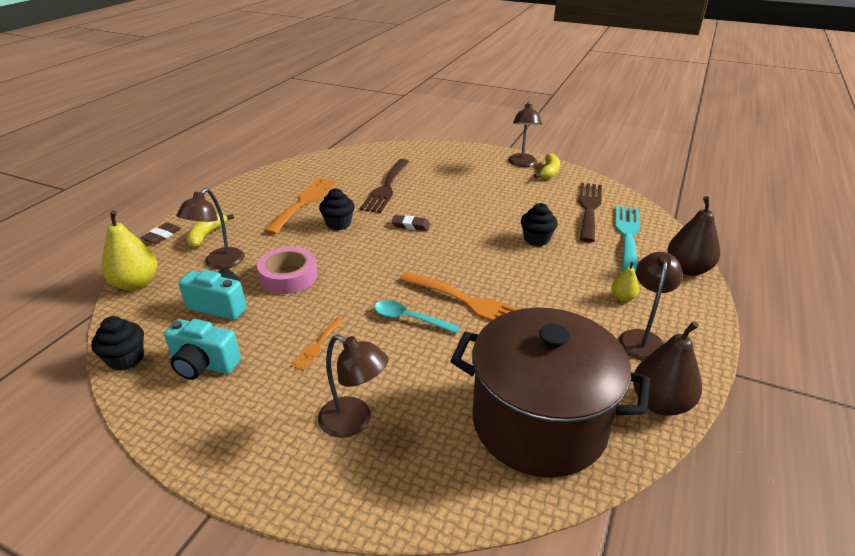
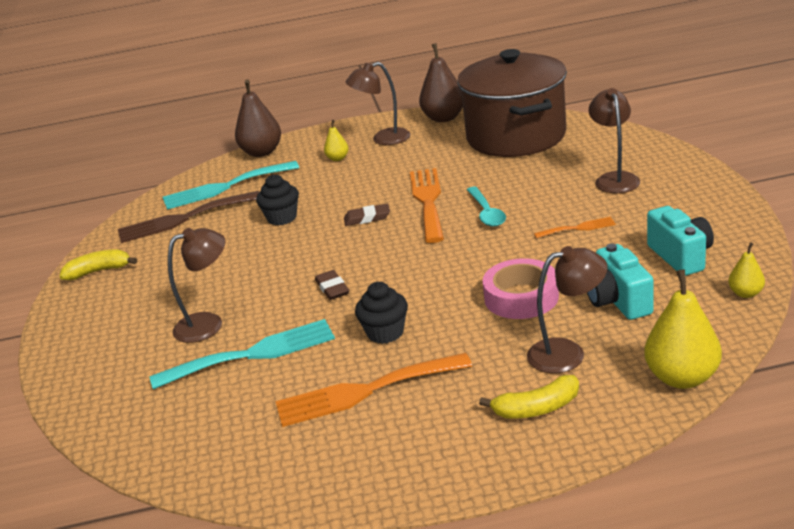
camera: 120 degrees left, 5 degrees down
(126, 359) = (745, 293): black cupcake -> yellow pear
(162, 235) = (591, 446): brown eraser -> brown eraser (367, 218)
(386, 188) = (252, 354): brown fork -> turquoise fork
(522, 163) = (83, 297): brown lamp -> brown lamp (208, 324)

